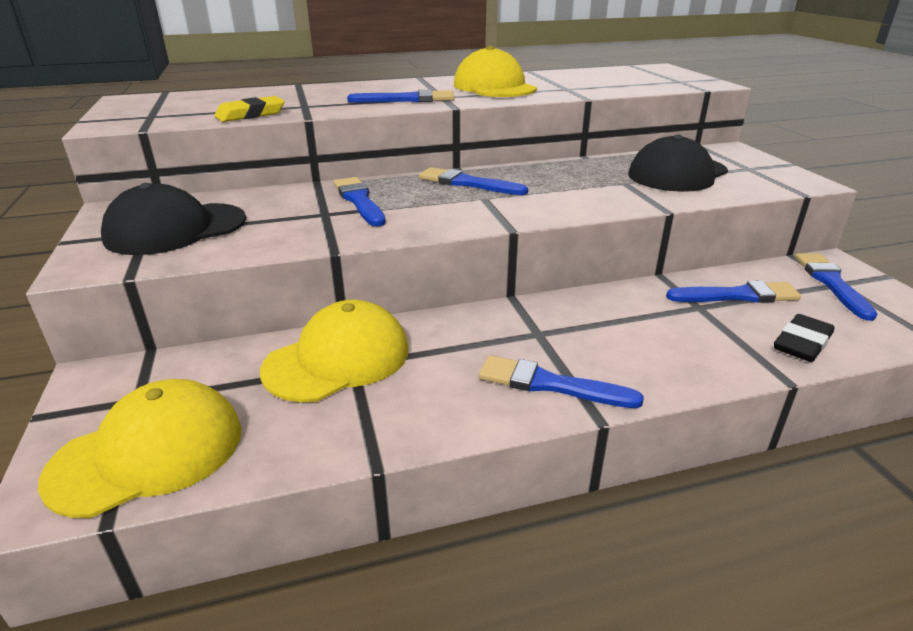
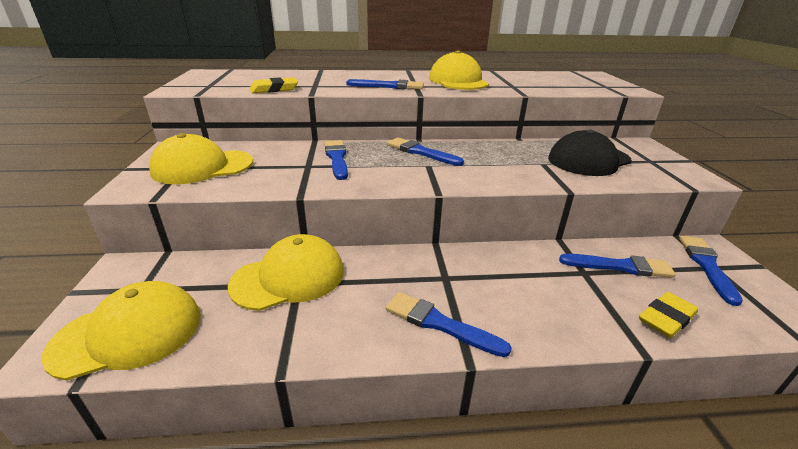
camera: 10 degrees right, 0 degrees up
(176, 229) = (203, 167): black cap -> yellow cap
(802, 343) = (666, 318): black eraser -> yellow eraser

